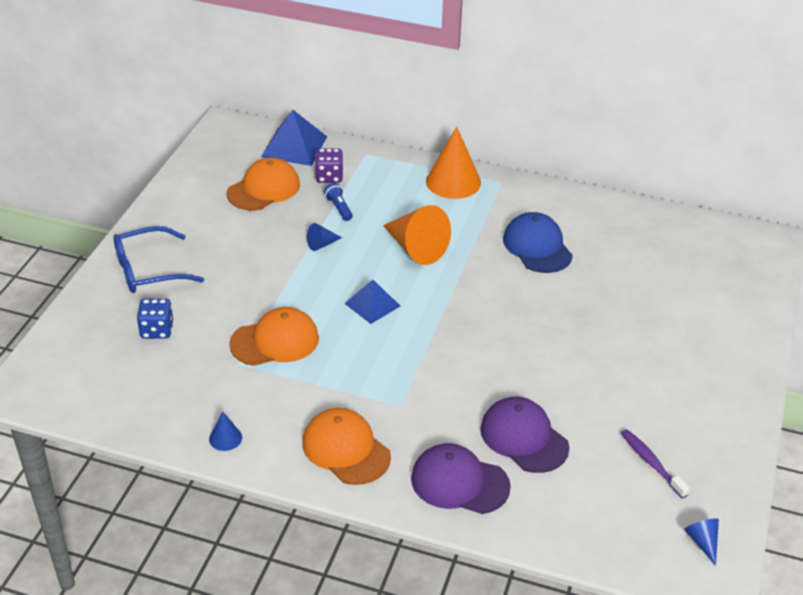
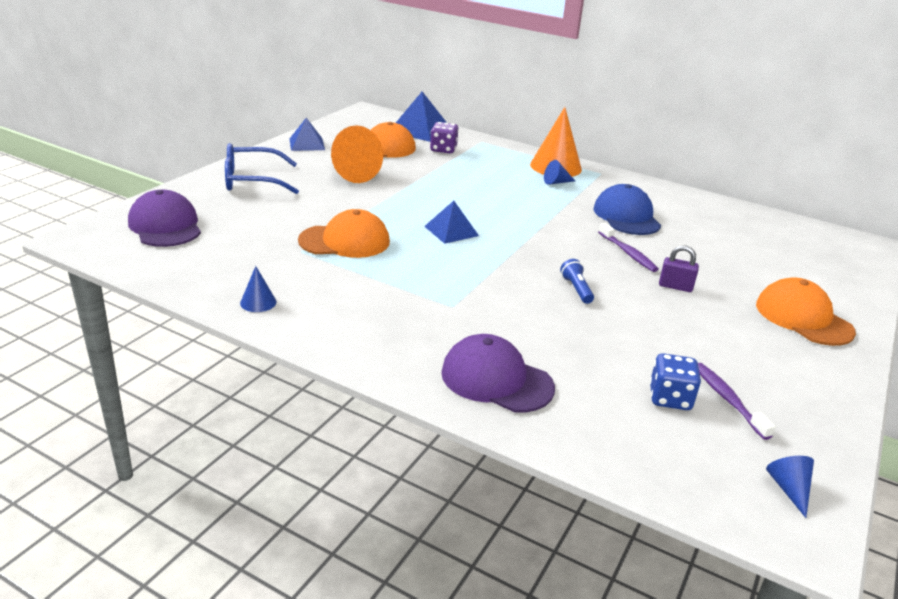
camera: 10 degrees right, 10 degrees down
(157, 330) = (236, 218): blue dice -> blue dice (670, 398)
(181, 198) = (306, 144): none -> blue pyramid
(321, 244) = (418, 187): blue cone -> blue cone (556, 182)
(339, 208) = (444, 168): blue flashlight -> blue flashlight (576, 289)
(346, 449) = (380, 331): orange cap -> orange cap (803, 318)
(416, 248) = (507, 201): orange cone -> orange cone (350, 173)
(524, 438) = (580, 353): purple cap -> purple cap (165, 226)
(546, 301) = (628, 253): none -> purple toothbrush
(595, 337) = (675, 287): none -> purple padlock

